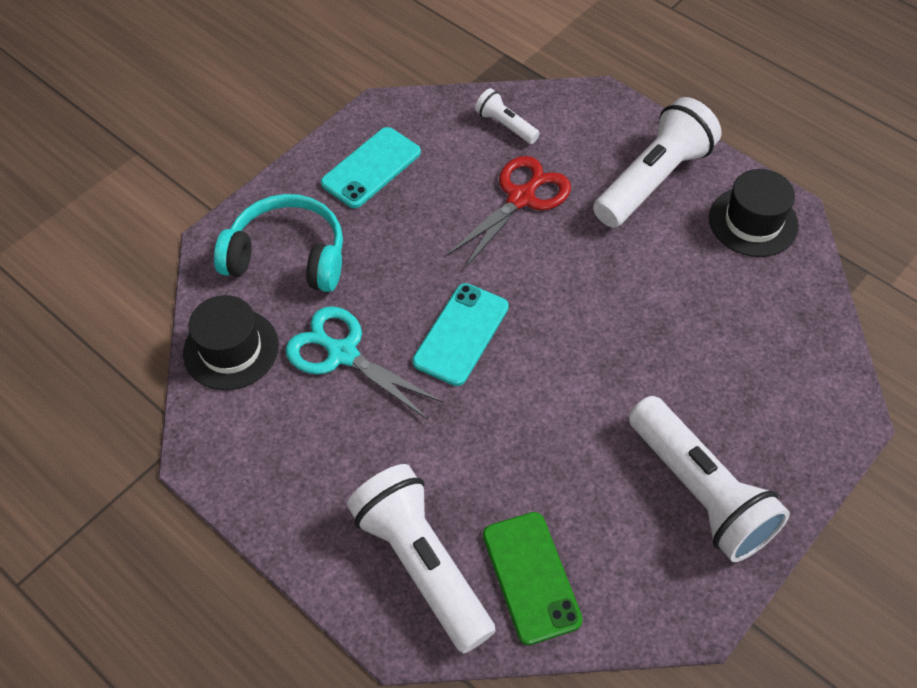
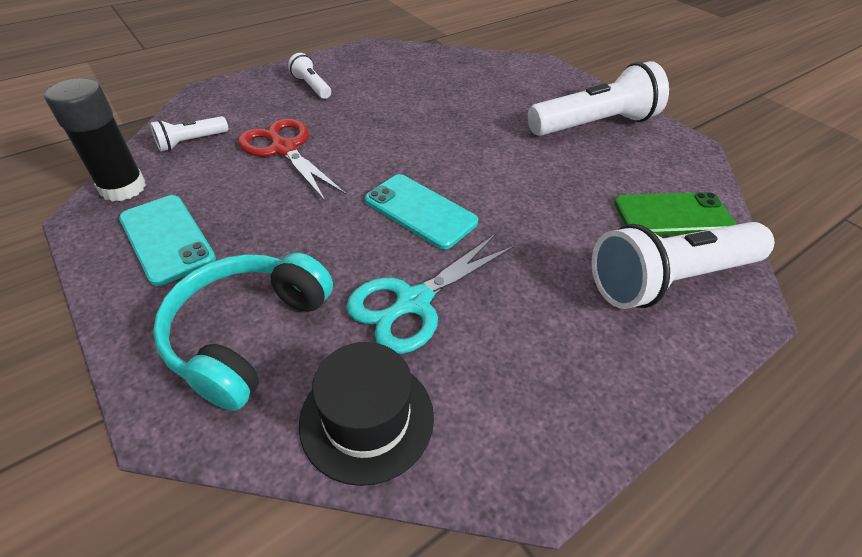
camera: 80 degrees left, 10 degrees down
(423, 112) = (123, 188): none -> black glue stick
(653, 179) = (311, 86): white flashlight -> white flashlight, size x0.48
(753, 222) = (376, 60): black hat -> none

